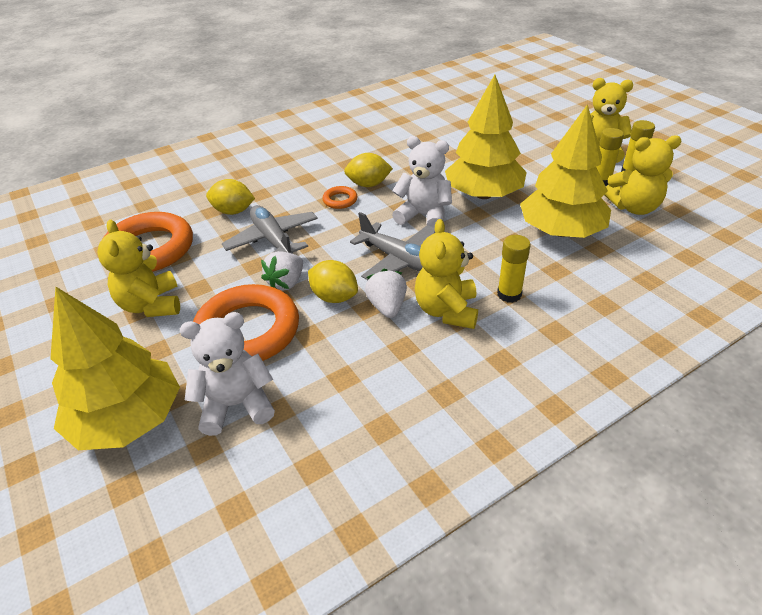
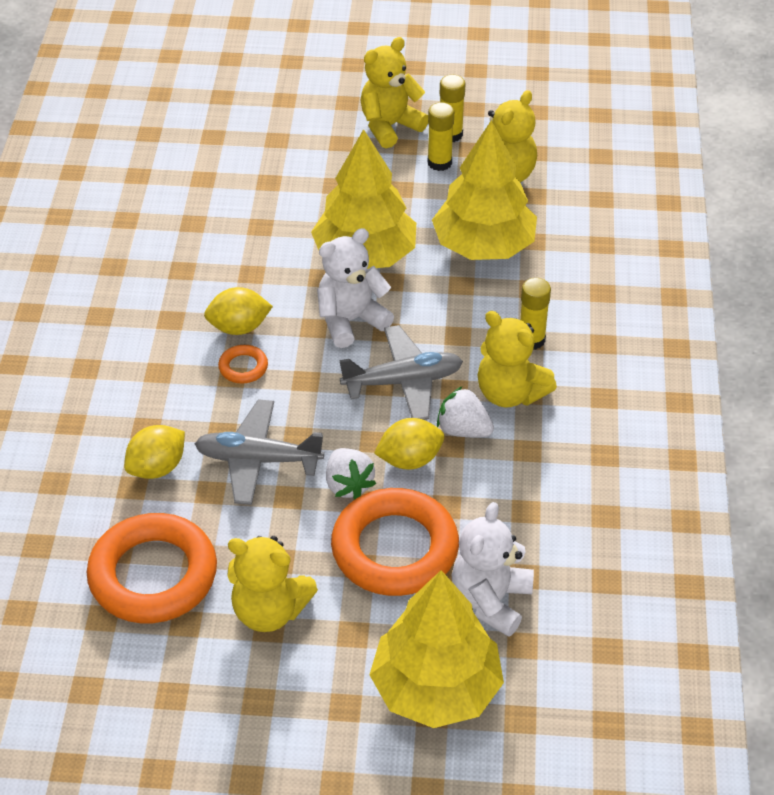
camera: 55 degrees left, 5 degrees up
(368, 184) = (239, 327): yellow lemon -> yellow lemon turned 45 degrees clockwise

